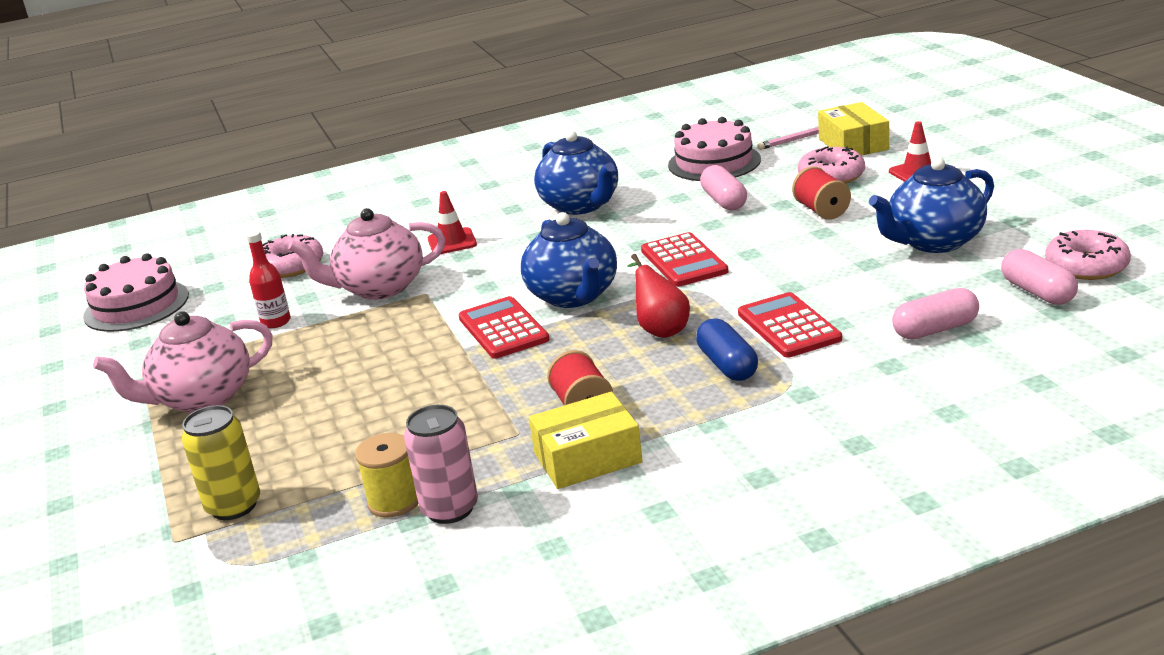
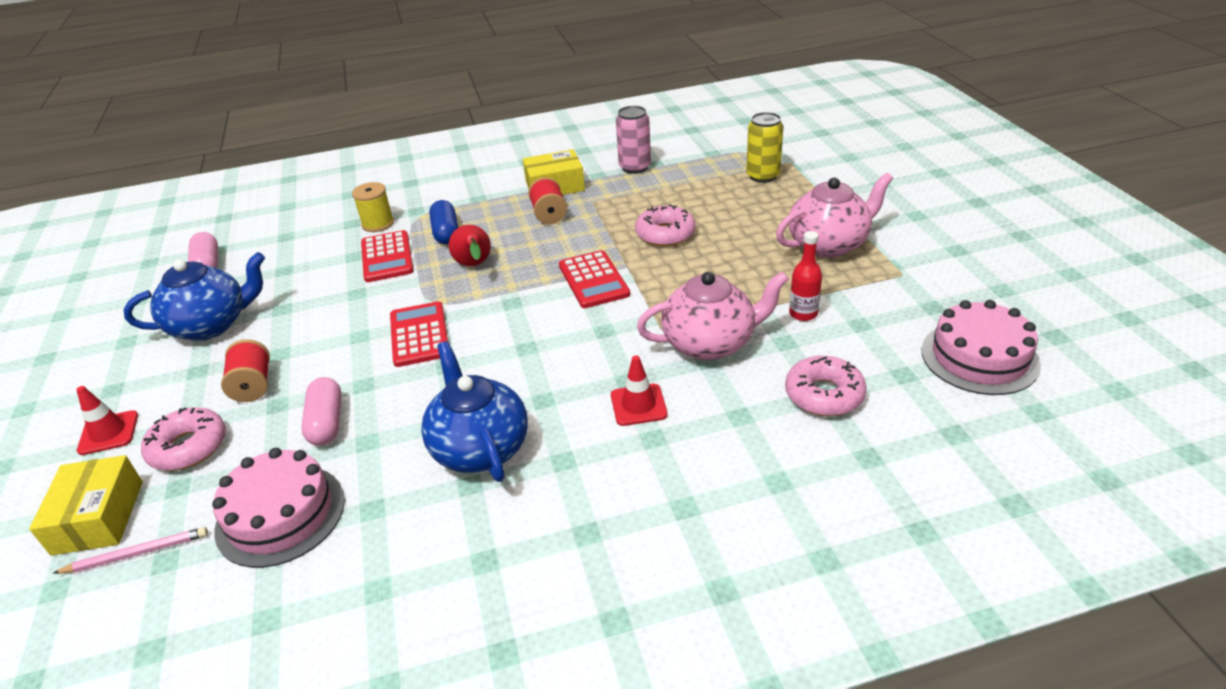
camera: 175 degrees left, 10 degrees up
(394, 501) = (666, 173): yellow spool -> yellow spool (378, 224)
(574, 296) = (528, 307): blue teapot -> none
(935, 329) = (301, 244): pink capsule -> none
(1086, 266) = (149, 283): pink donut -> pink donut (665, 234)

